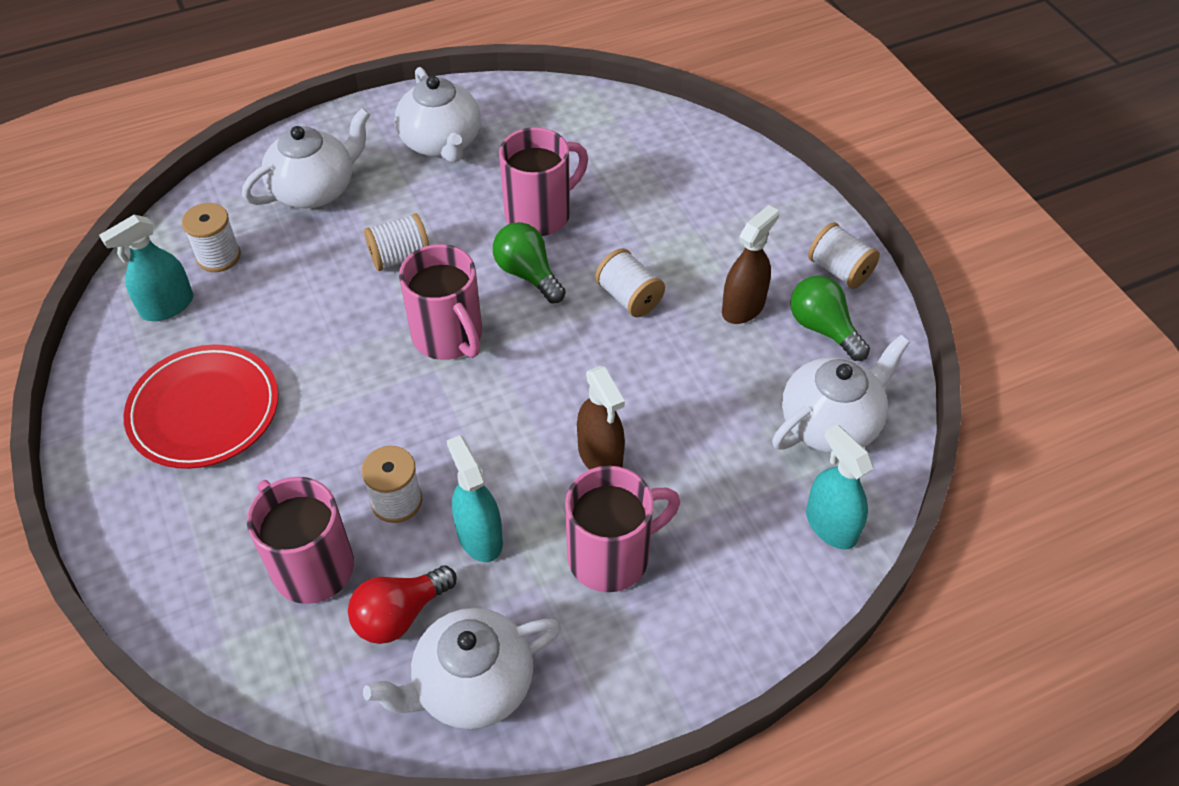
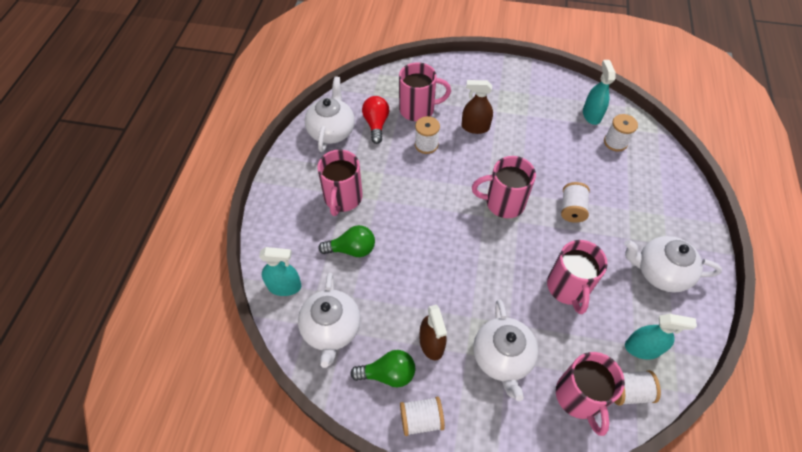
camera: 125 degrees right, 5 degrees up
(204, 410) = (519, 106): red plate -> none
(315, 189) = (647, 197): white teapot -> white teapot (502, 357)
(479, 537) = (388, 162): turquoise spray bottle -> turquoise spray bottle (642, 348)
(528, 274) = (524, 256): green light bulb -> green light bulb (352, 249)
(600, 456) = (392, 222): brown spray bottle -> brown spray bottle (475, 127)
(629, 297) = (477, 292): white spool -> white spool (628, 391)
(677, 155) = (579, 397): none -> pink mug

